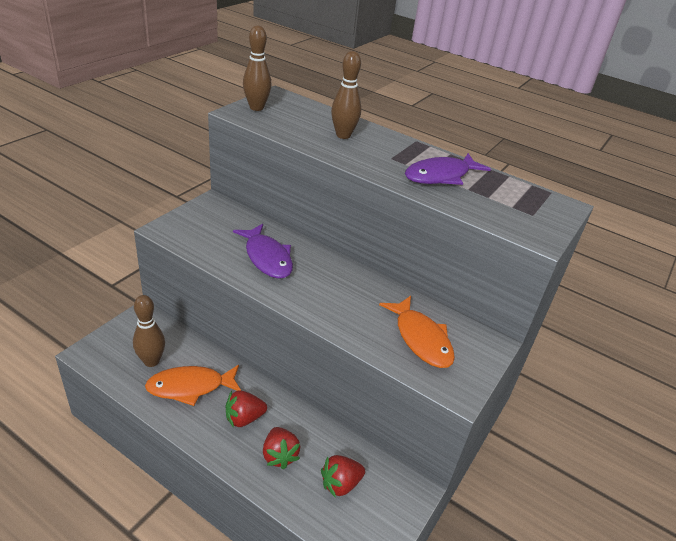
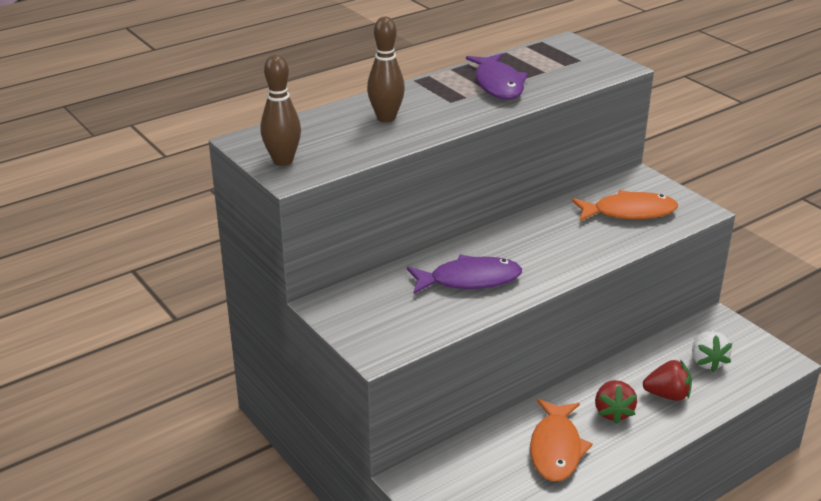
camera: 65 degrees left, 5 degrees down
(151, 361) = (503, 478): brown bowling pin -> none
(340, 484) = (707, 362): red strawberry -> white strawberry

